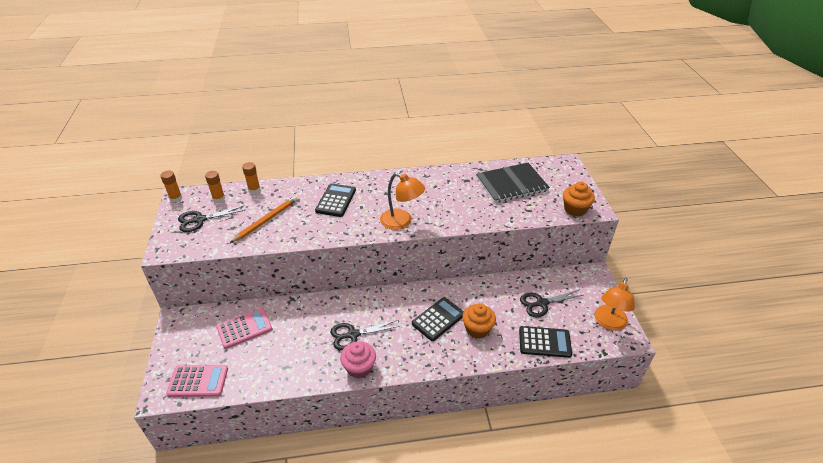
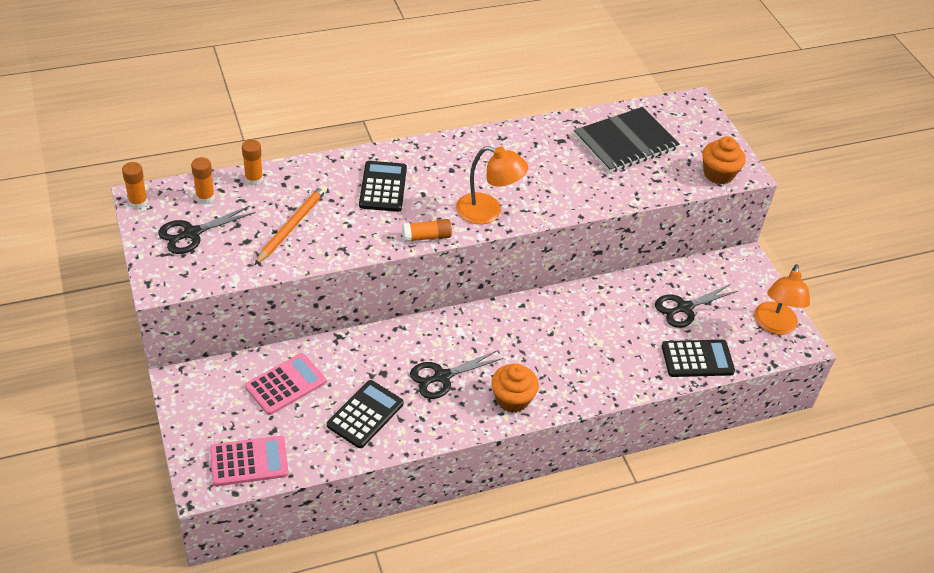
camera: 15 degrees left, 5 degrees up
(353, 235) = (426, 237): none -> orange glue stick
(359, 368) = (464, 419): pink cupcake -> none
(438, 319) = (552, 344): black calculator -> black calculator (365, 414)
(477, 329) = (607, 351): orange cupcake -> orange cupcake (512, 399)

